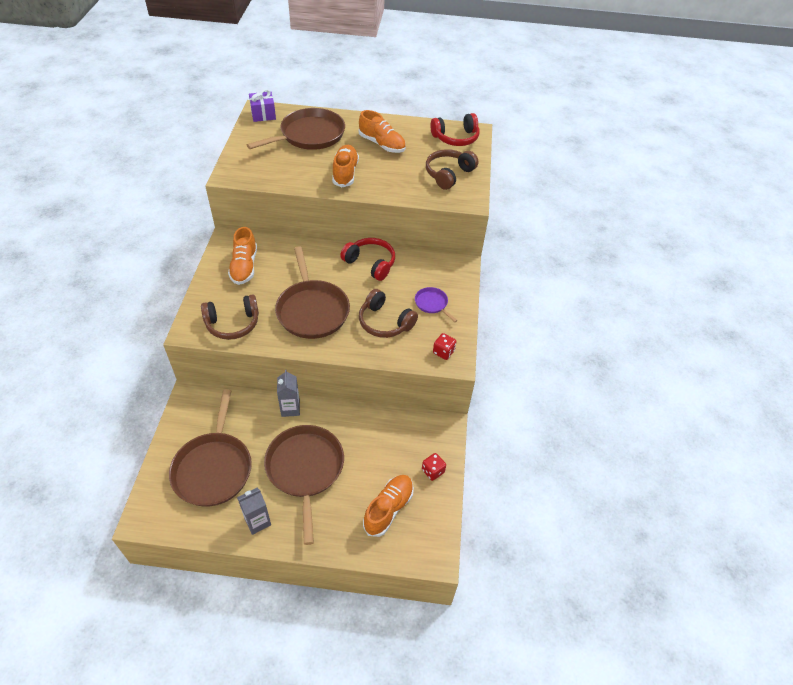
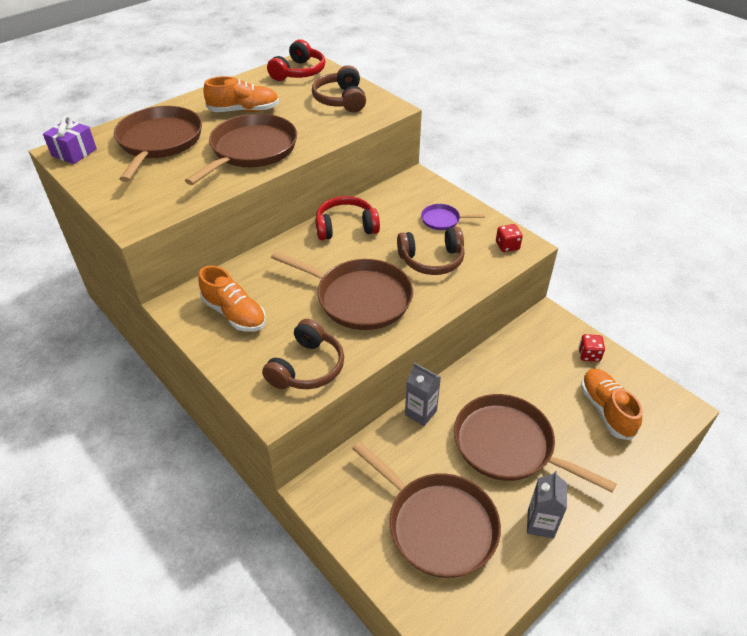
camera: 45 degrees left, 5 degrees down
(345, 173) = (251, 150): orange shoe -> brown pan

